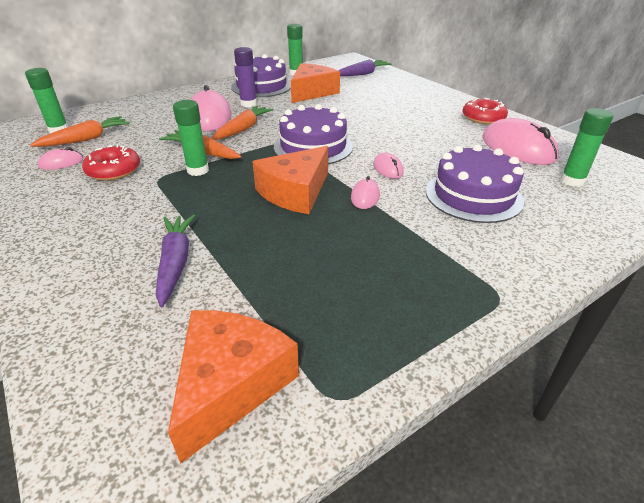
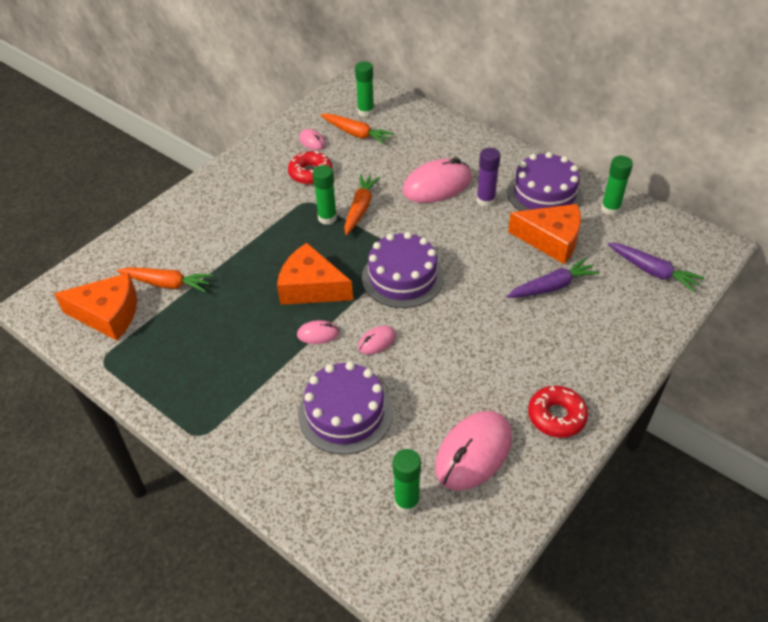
camera: 75 degrees right, 10 degrees up
(175, 263) = (203, 254): purple carrot -> purple carrot (552, 286)
(243, 129) = (420, 217): orange carrot -> orange carrot (167, 284)

